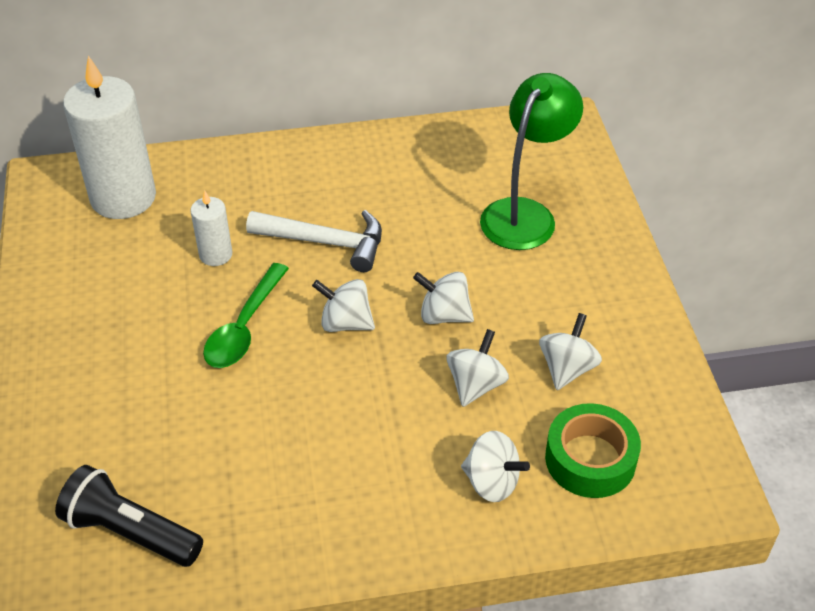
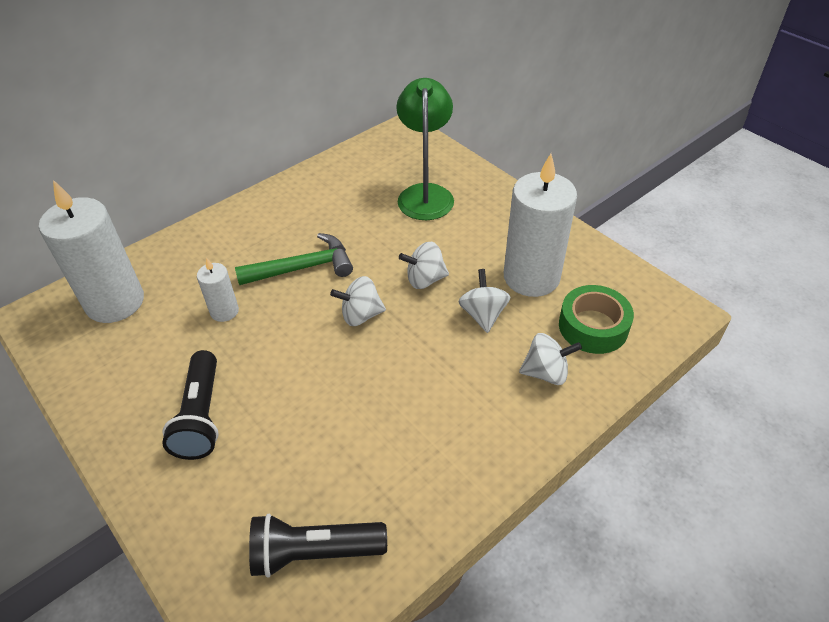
camera: 30 degrees left, 0 degrees up
(122, 351) = (201, 416): none -> black flashlight
(244, 327) = (287, 352): green spoon -> none
(325, 242) = (303, 268): white hammer -> green hammer
(567, 368) = (531, 277): white spinning top -> white candle

